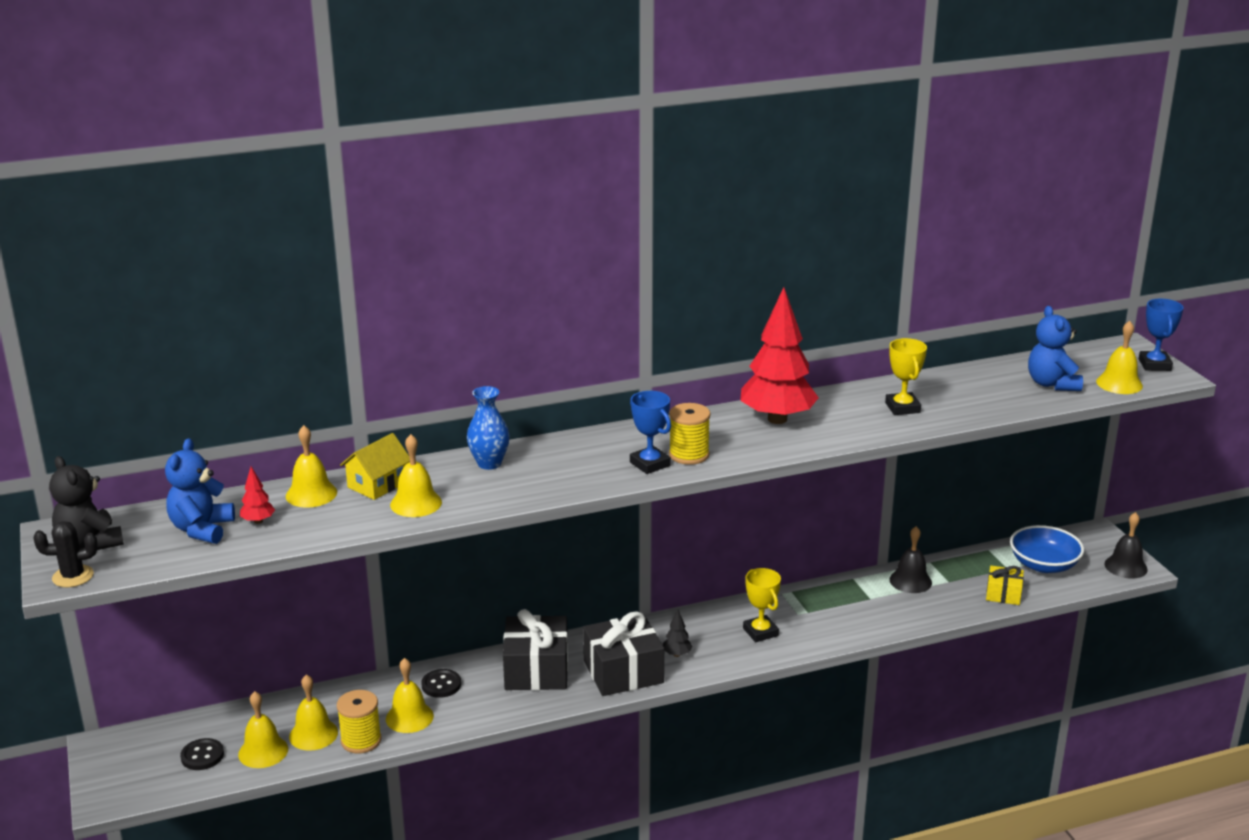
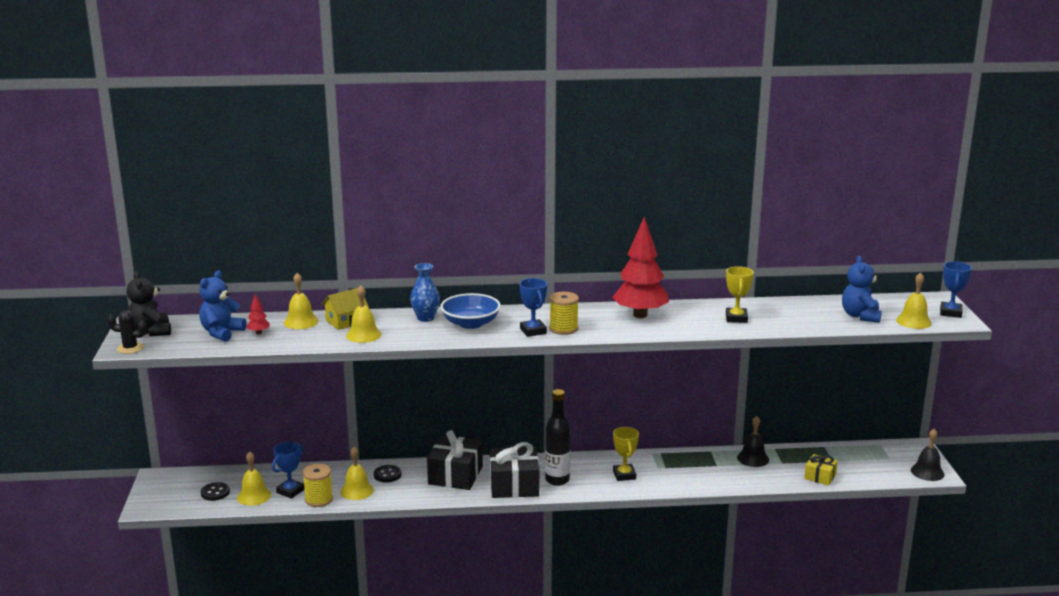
camera: 15 degrees right, 5 degrees down
(313, 734) = (290, 491): yellow bell -> blue trophy
(677, 654) = (557, 480): black tree -> black bottle
(1043, 565) = (862, 462): blue bowl -> blue bowl (470, 323)

